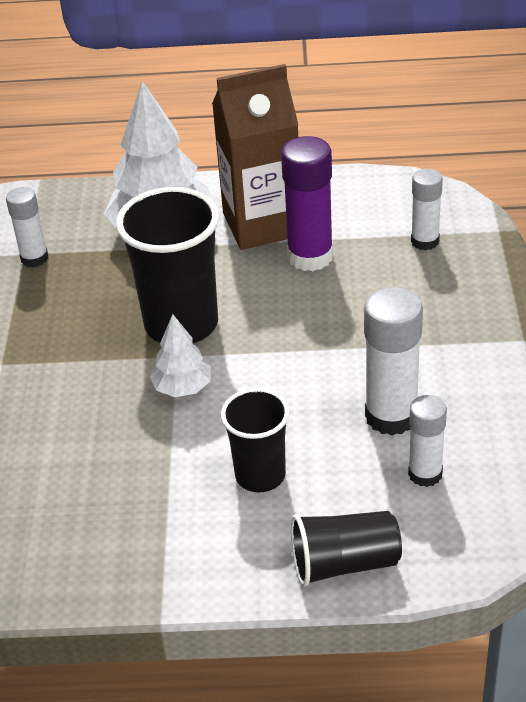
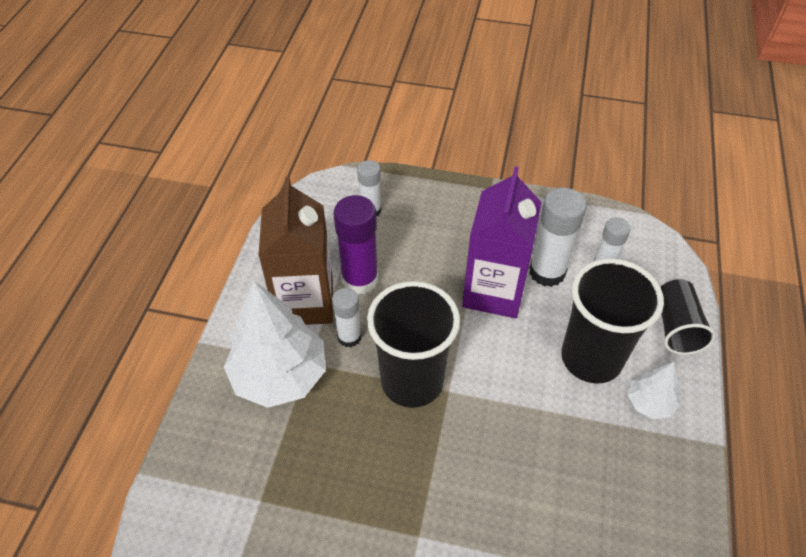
camera: 80 degrees left, 10 degrees up
(34, 258) = (272, 491): white glue stick -> white glue stick (349, 337)
(182, 387) = (488, 392): white tree -> white tree (649, 403)
(260, 475) = (591, 358): black cup -> black cup, size x1.67
(336, 370) = (494, 291): none -> purple carton

